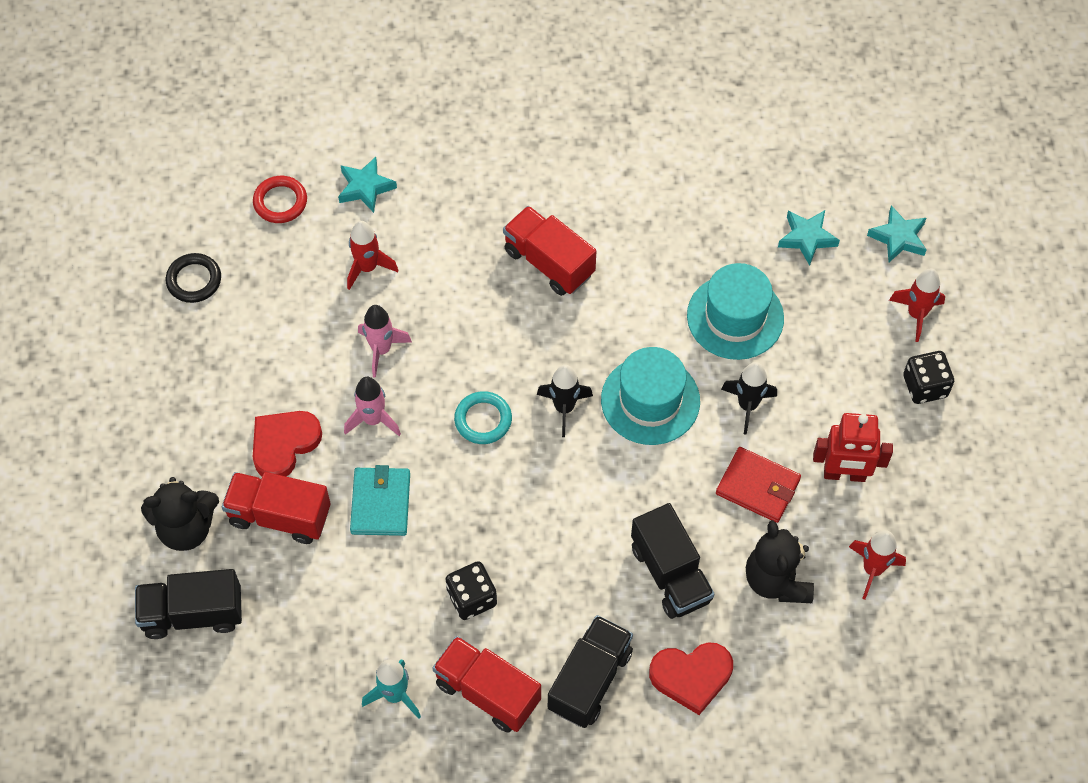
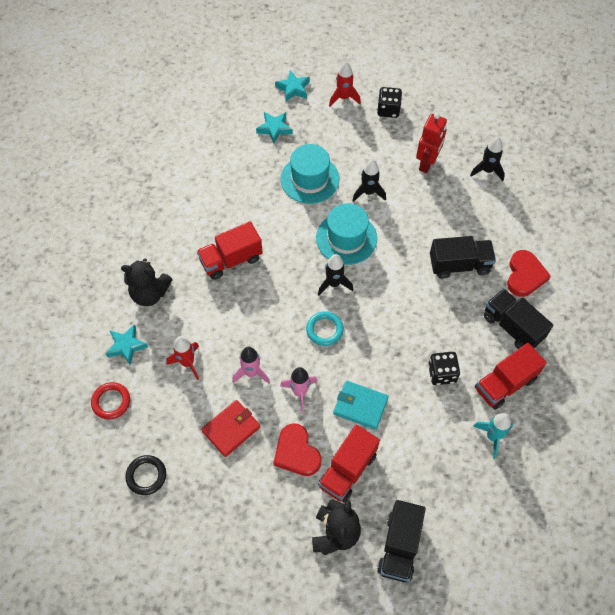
camera: 70 degrees left, 0 degrees up
(757, 487) = (420, 205): red wallet -> red wallet (231, 429)
(777, 580) = (480, 216): black teddy bear -> black teddy bear (149, 293)
(872, 569) = (487, 171): red rocket -> black rocket

